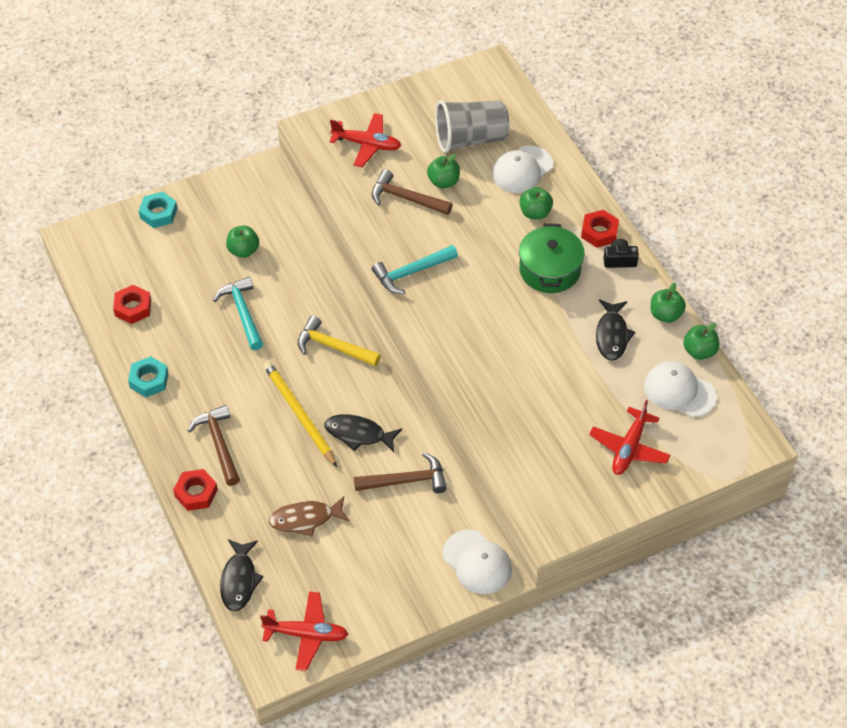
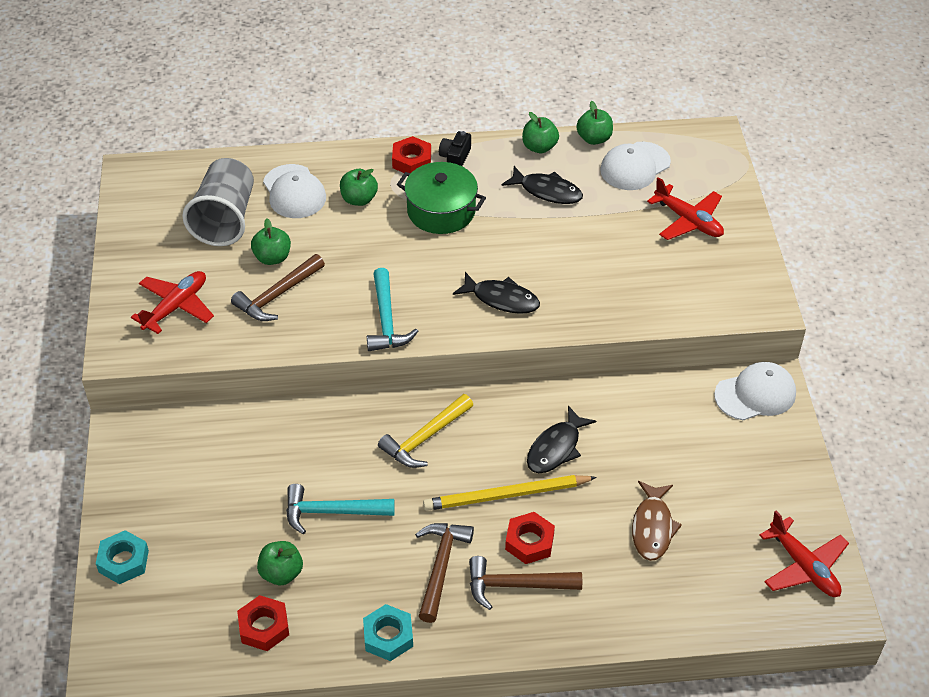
camera: 70 degrees left, 5 degrees down
(196, 493) = (578, 627): red nut -> red nut (529, 542)
(239, 580) = (715, 613): black fish -> black fish (501, 299)
(243, 250) = (236, 487): green apple -> green apple (281, 573)
(306, 634) = (804, 566): red plane -> red plane turned 120 degrees clockwise
(406, 481) = (633, 424): brown hammer -> brown hammer (441, 567)

